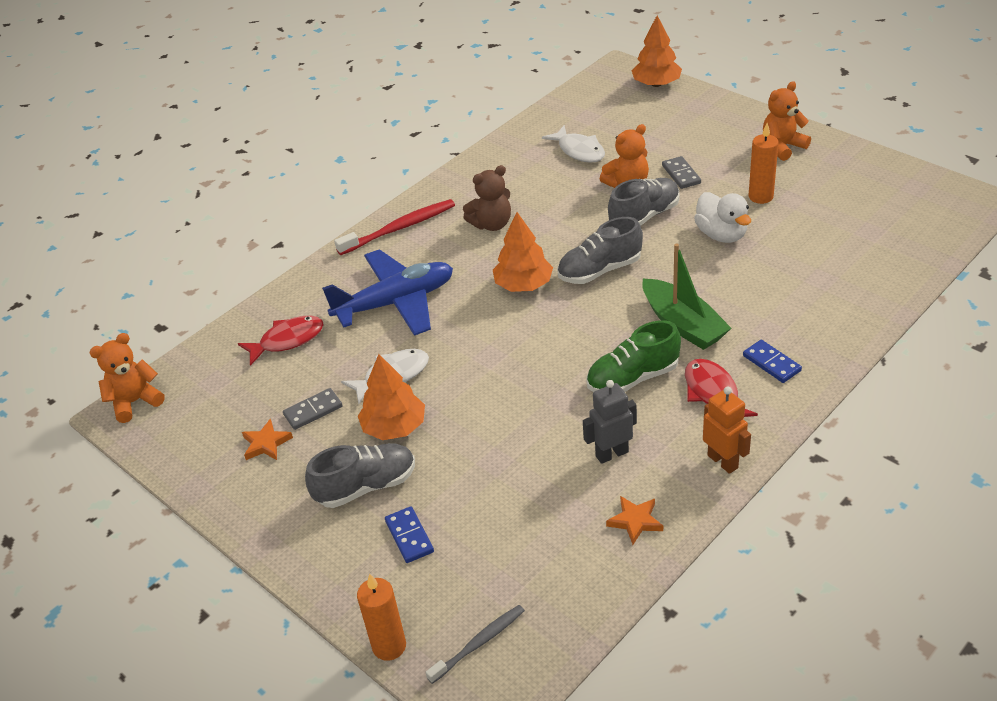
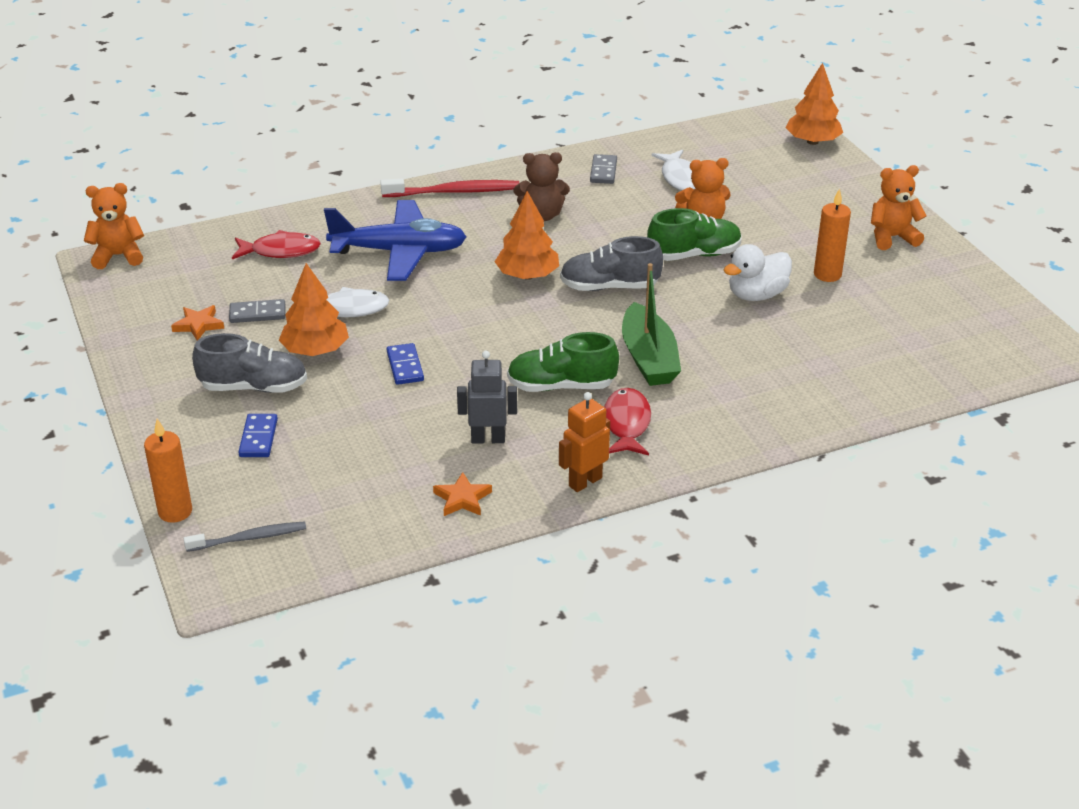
camera: 20 degrees right, 5 degrees down
(644, 216) = (694, 255): grey shoe -> green shoe
(681, 174) = (764, 230): grey domino -> grey domino (603, 171)
(721, 234) = (756, 295): white duck -> white duck turned 60 degrees clockwise
(723, 461) = (585, 482): orange robot -> orange robot turned 120 degrees counterclockwise
(771, 363) = (705, 419): blue domino -> blue domino (405, 366)

